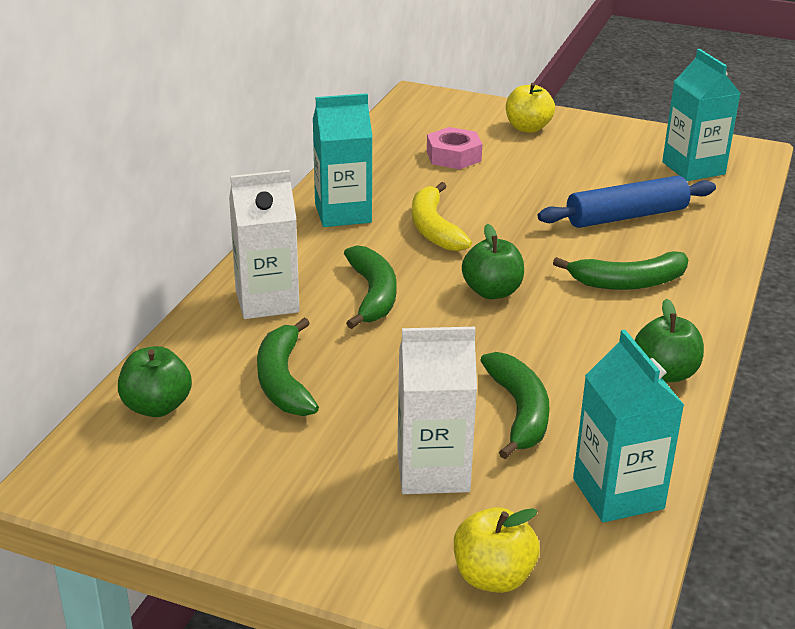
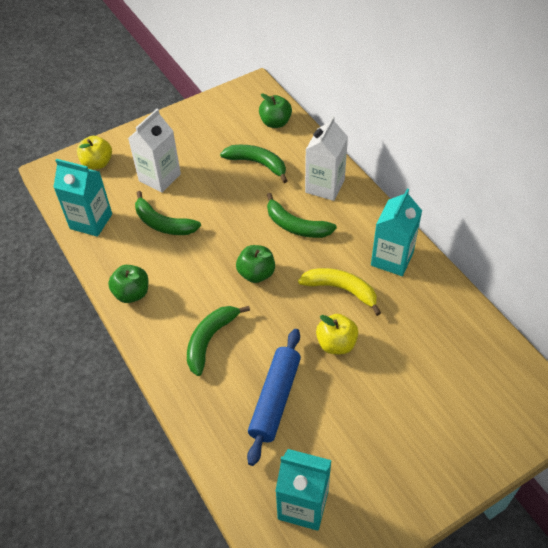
camera: 130 degrees right, 20 degrees up
(453, 156) = (431, 361): pink nut -> none
(528, 128) = (448, 443): yellow apple -> yellow apple (336, 344)

